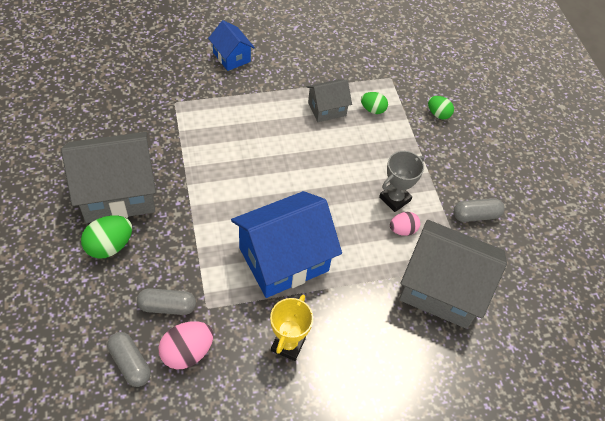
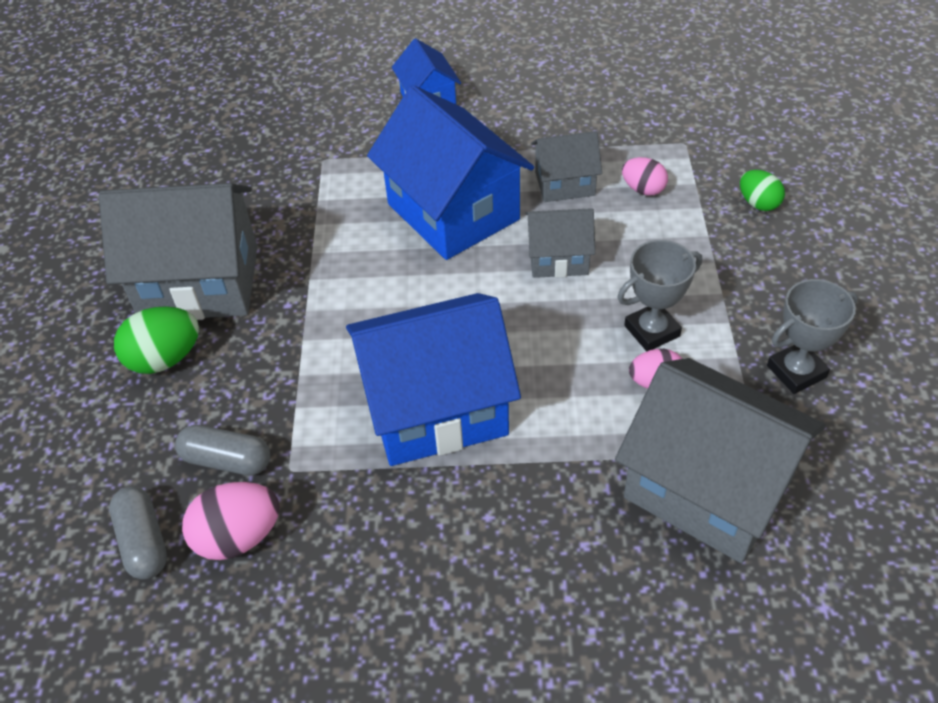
camera: 20 degrees right, 5 degrees down
(264, 132) = (453, 212): none -> blue house
(288, 344) = (409, 547): yellow trophy -> none
(333, 158) = (558, 258): none -> grey house
(372, 109) = (643, 189): green egg -> pink egg
(475, 215) = (796, 371): grey capsule -> grey trophy

